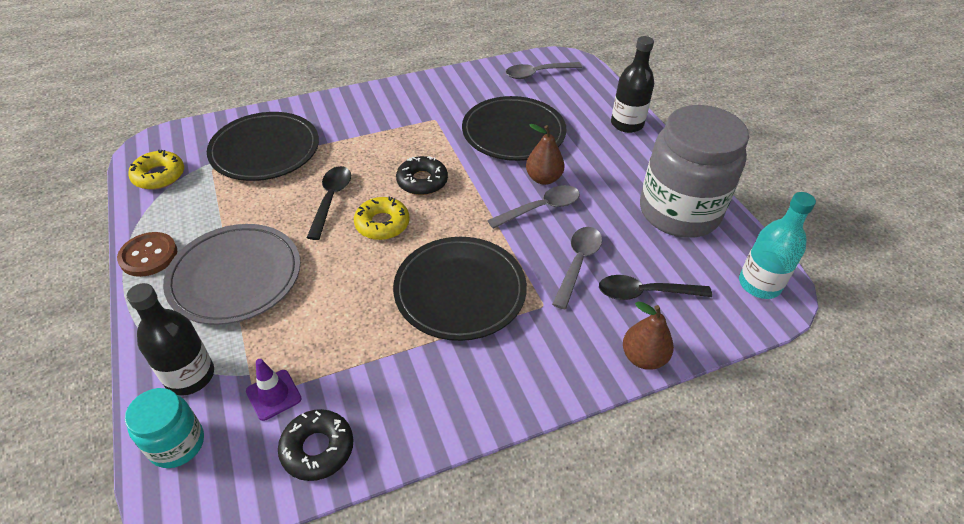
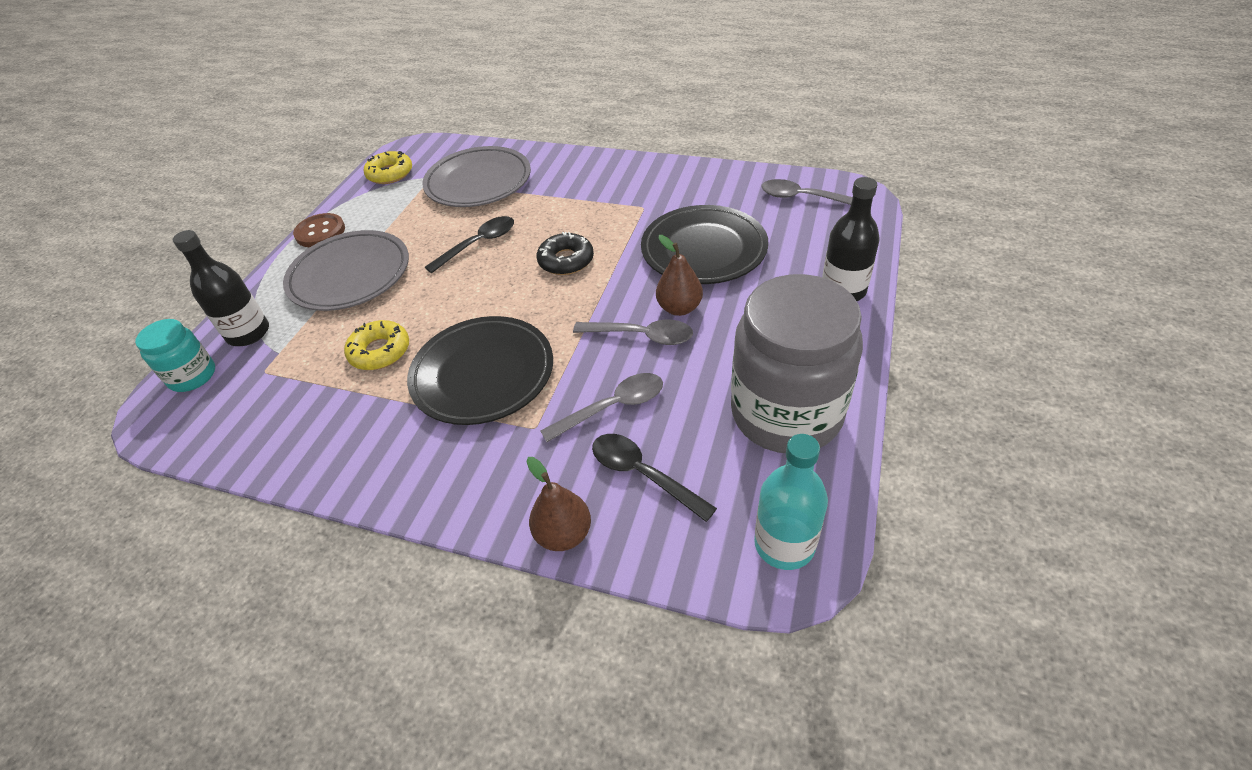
camera: 45 degrees right, 0 degrees up
(265, 150) = (478, 182): black plate -> grey plate
(273, 395) = (274, 378): purple traffic cone -> none
(317, 449) = (253, 435): black donut -> none
(382, 224) = (492, 283): yellow donut -> yellow donut (380, 351)

